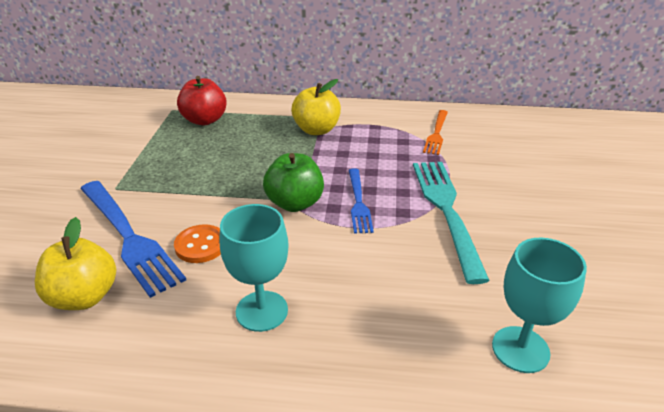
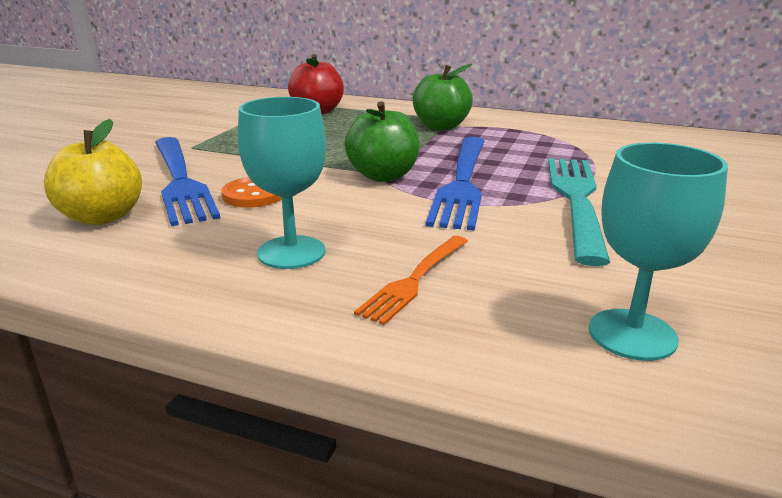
camera: 15 degrees right, 10 degrees down
(316, 130) = (441, 127): yellow apple -> green apple
(358, 202) = (462, 183): blue fork -> blue fork, size x1.78
(436, 134) = (591, 141): orange fork -> orange fork (415, 280)

